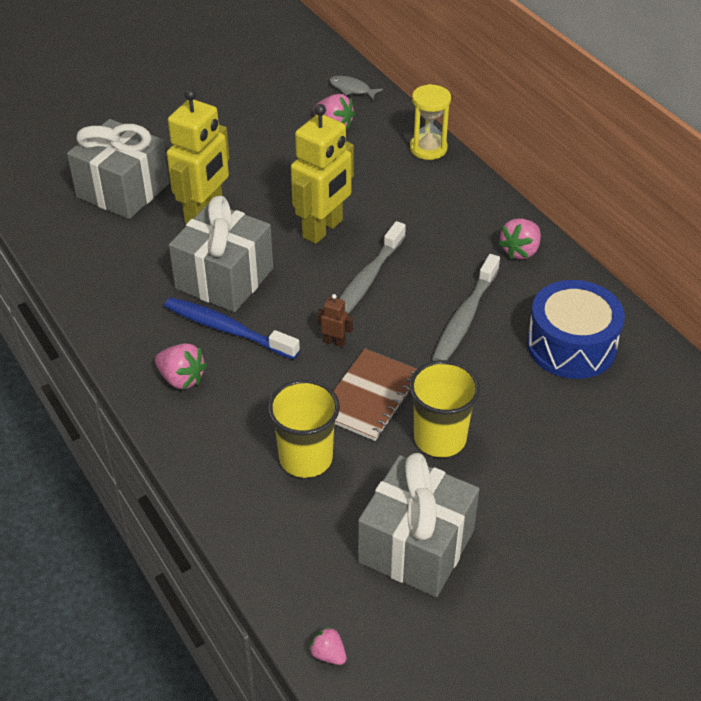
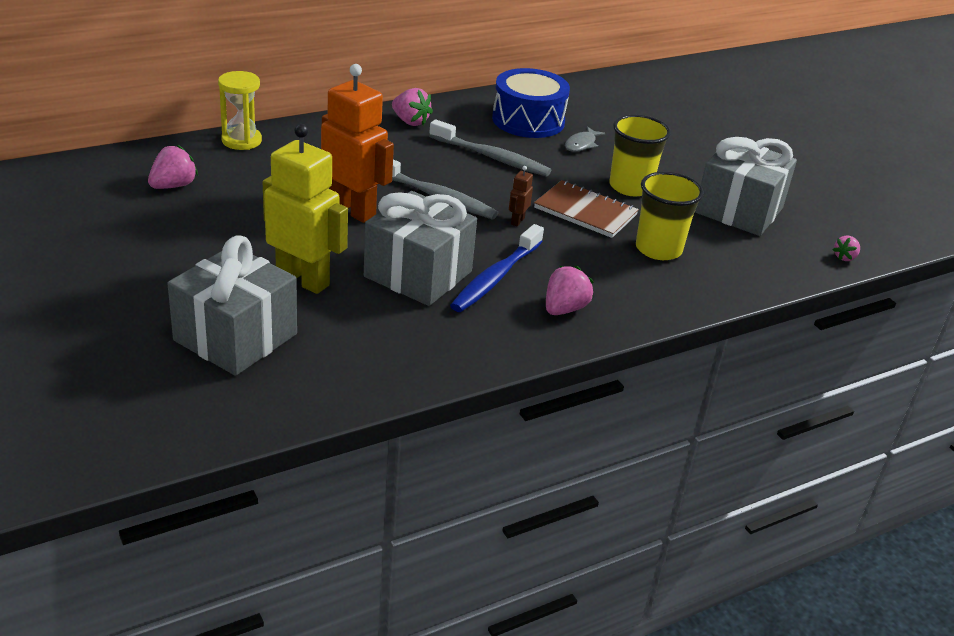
camera: 90 degrees left, 10 degrees down
(323, 229) = (353, 210): yellow robot -> orange robot
(352, 89) = (107, 168): grey fish -> grey fish (581, 144)

